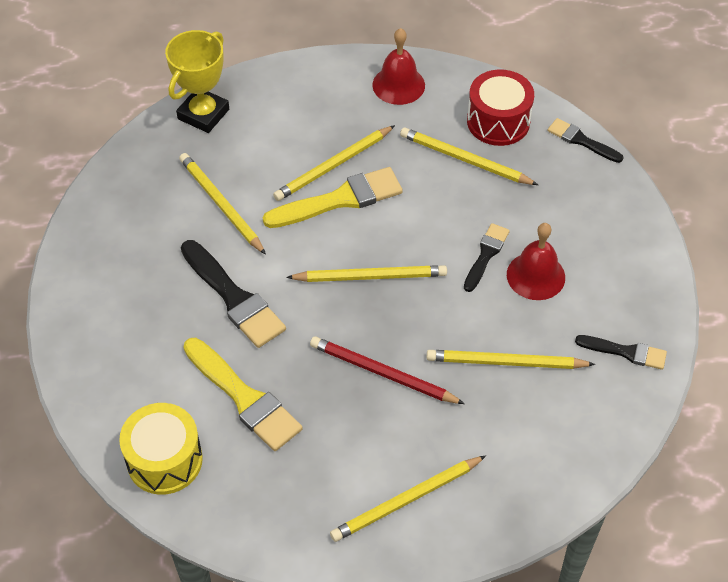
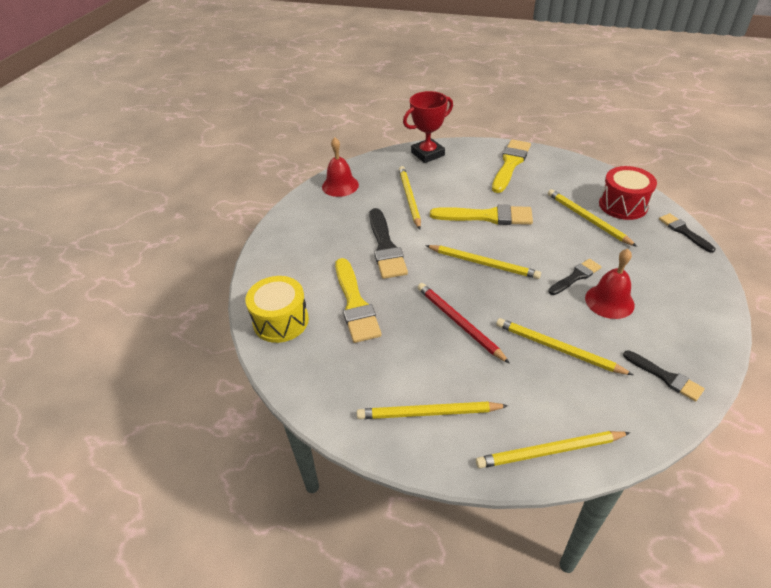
camera: 30 degrees right, 10 degrees down
(203, 114) = (427, 154): yellow trophy -> red trophy
(328, 96) = (510, 164): none -> yellow brush
(333, 166) = (493, 198): yellow pencil -> yellow pencil (550, 451)
(398, 85) = (560, 170): red bell -> red bell (340, 185)

